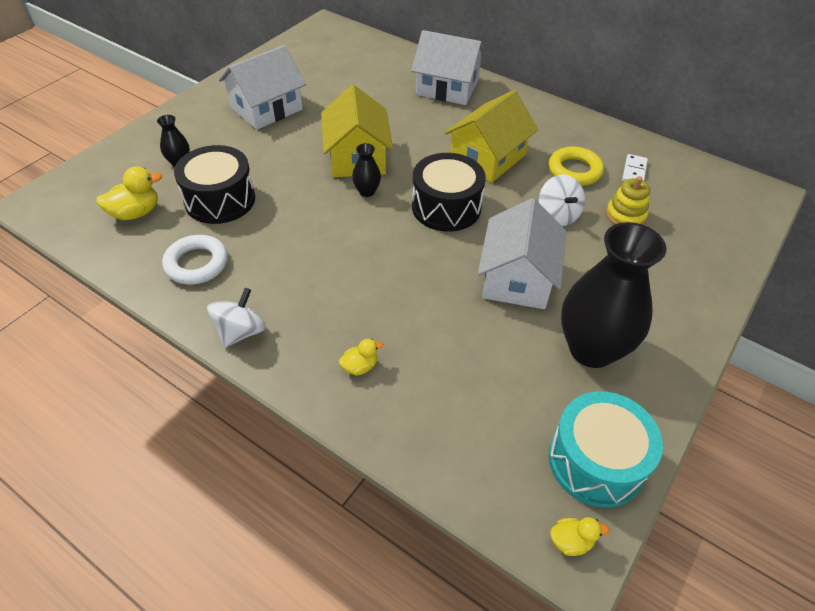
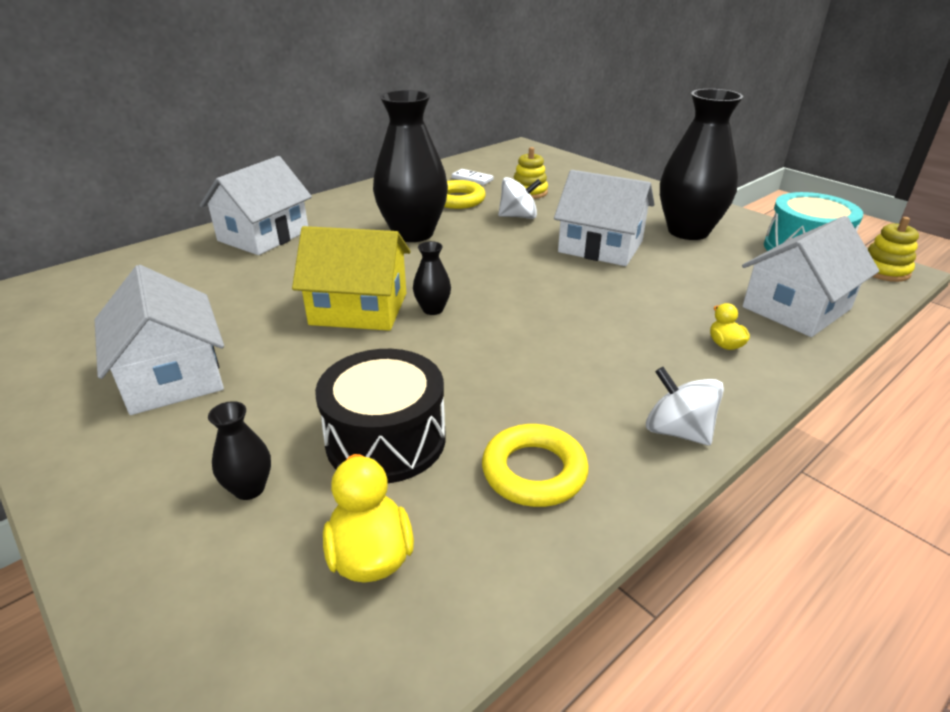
camera: 75 degrees left, 15 degrees down
(197, 264) = (534, 471): white ring -> yellow ring
(443, 431) = (796, 308): none -> white house
(446, 207) = (484, 265): black drum -> none
(487, 158) = (413, 233): yellow house -> black vase
(571, 541) = (884, 271): yellow duck -> yellow stacking toy

